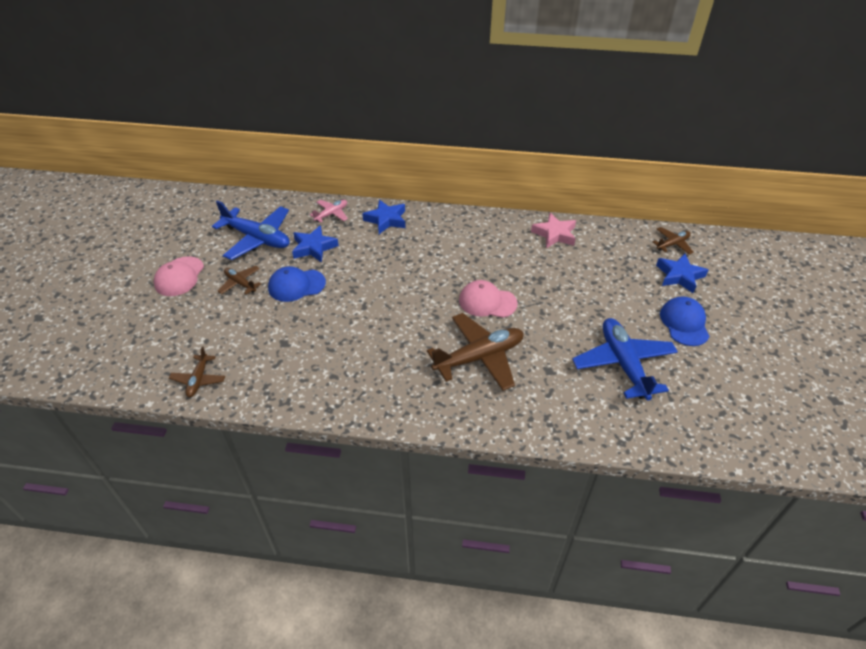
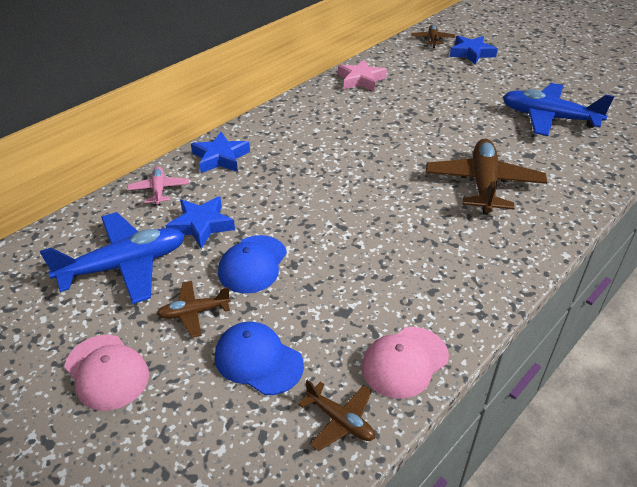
camera: 55 degrees left, 5 degrees down
(487, 302) = (413, 149): pink cap -> pink cap (404, 362)
(684, 323) = (525, 74): blue cap -> blue cap (258, 360)

